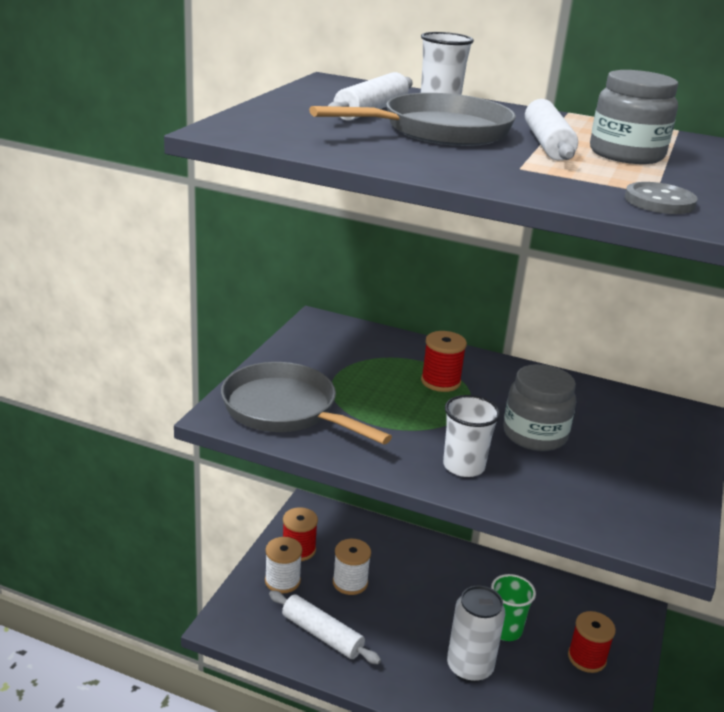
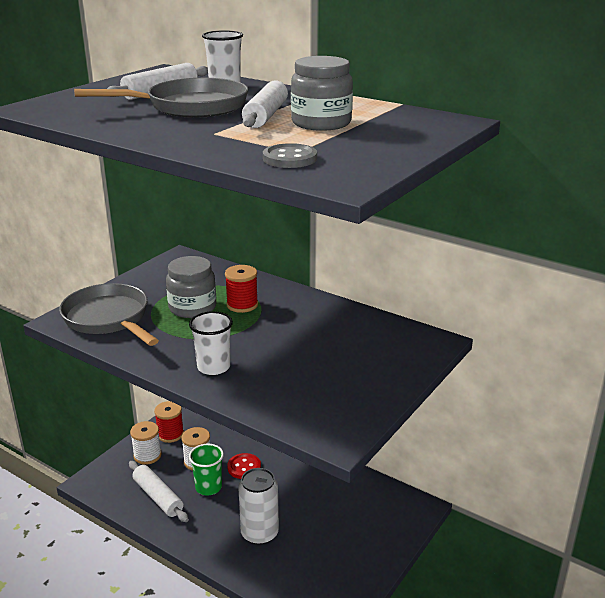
camera: 15 degrees right, 0 degrees up
(410, 584) = (244, 467): none -> red button
(505, 630) = (302, 509): green cup -> green cup (208, 487)
(534, 435) = (288, 348): grey jar -> grey jar (192, 308)
(586, 658) = (358, 538): red spool -> none

